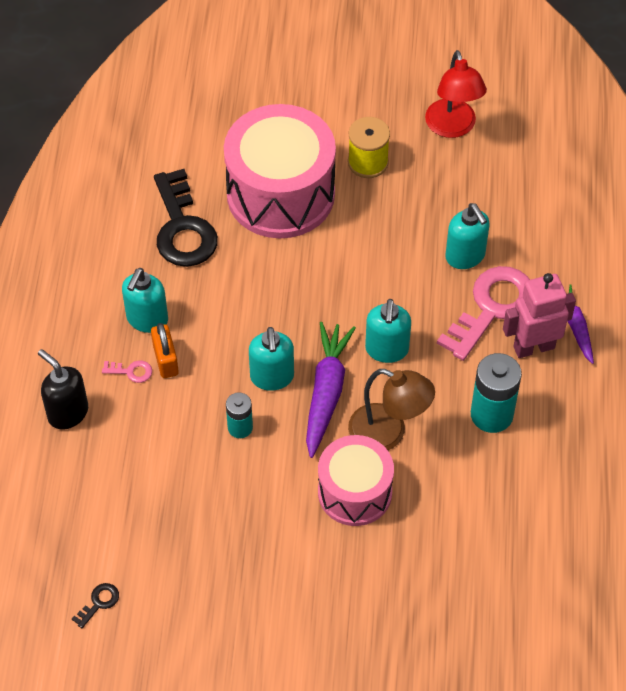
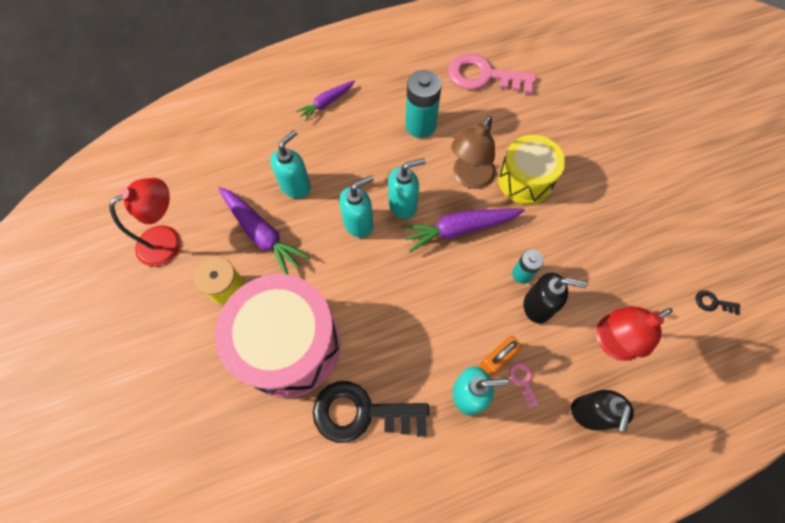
camera: 115 degrees left, 10 degrees up
(120, 472) = (610, 342): none -> red lamp
(183, 228) = (361, 413): black key -> black key turned 135 degrees counterclockwise
(196, 424) = (538, 306): none -> black soap dispenser
(272, 377) = (468, 271): turquoise soap dispenser -> turquoise soap dispenser (359, 223)
(354, 492) = (525, 180): pink drum -> yellow drum
(388, 433) = (469, 178): brown lamp -> brown lamp turned 150 degrees counterclockwise
(418, 208) = (262, 234): none -> purple carrot
(492, 308) = (334, 154): pink key -> pink key (483, 76)
(533, 347) = (355, 120): pink robot -> none

